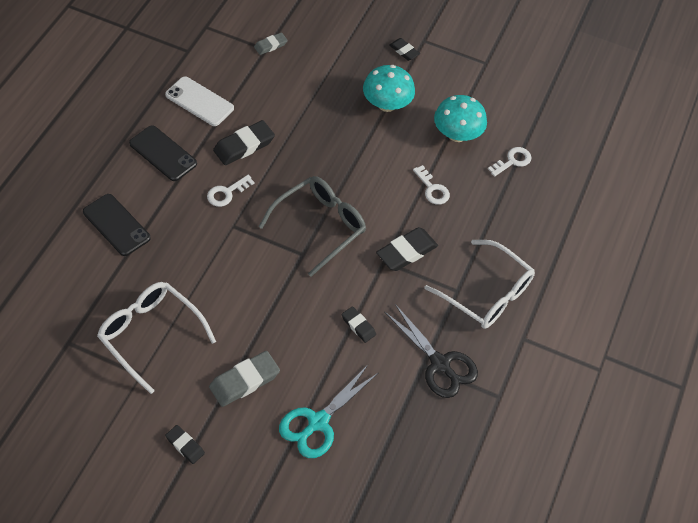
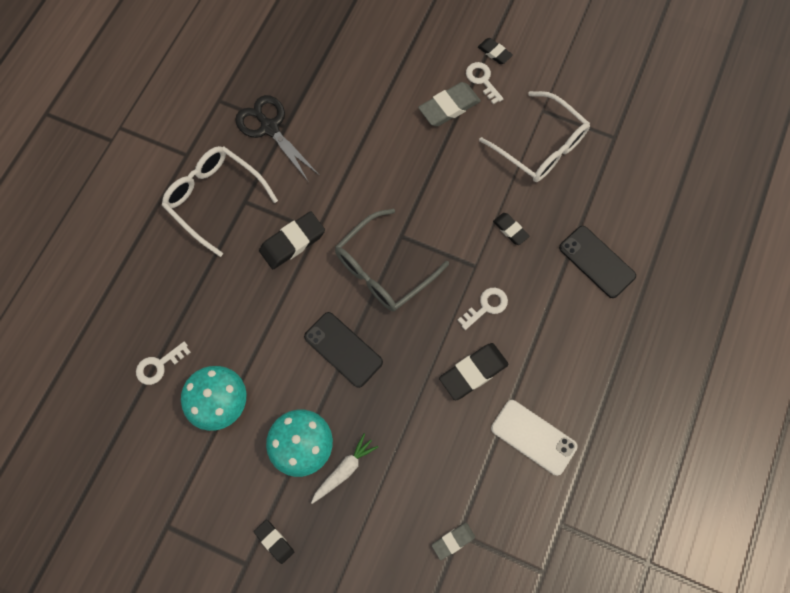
camera: 175 degrees left, 15 degrees up
(163, 153) = (564, 356): black phone -> black phone (343, 349)
(318, 422) = (382, 74): turquoise scissors -> none
(353, 88) = (344, 470): none -> white carrot
(358, 326) = (345, 161): black eraser -> black eraser (510, 230)
(432, 189) = (257, 322): white key -> white key (482, 80)

